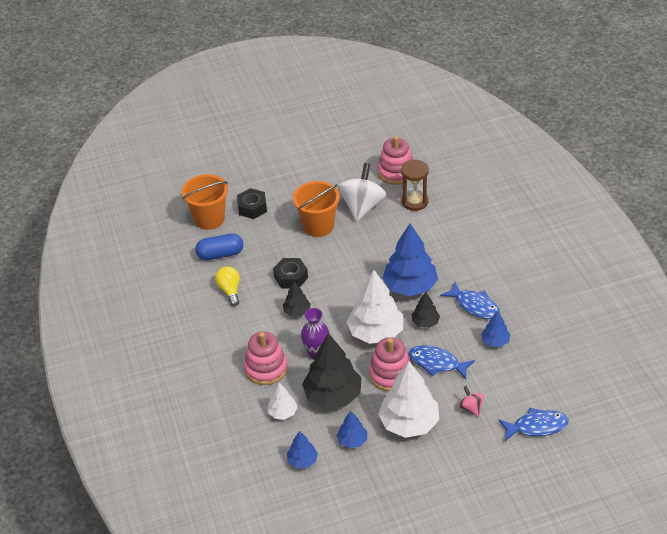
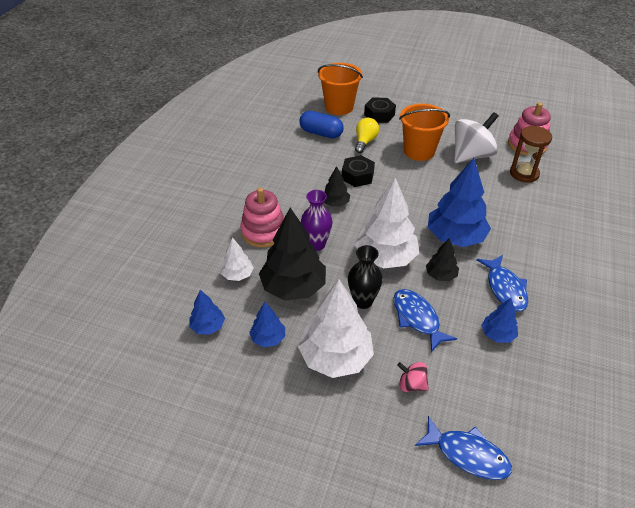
camera: 35 degrees right, 0 degrees up
(230, 290) = (300, 160): yellow light bulb -> yellow light bulb (365, 142)
(390, 374) = (363, 301): pink stacking toy -> black vase
(471, 408) = (411, 384): pink spinning top -> pink spinning top turned 75 degrees counterclockwise

